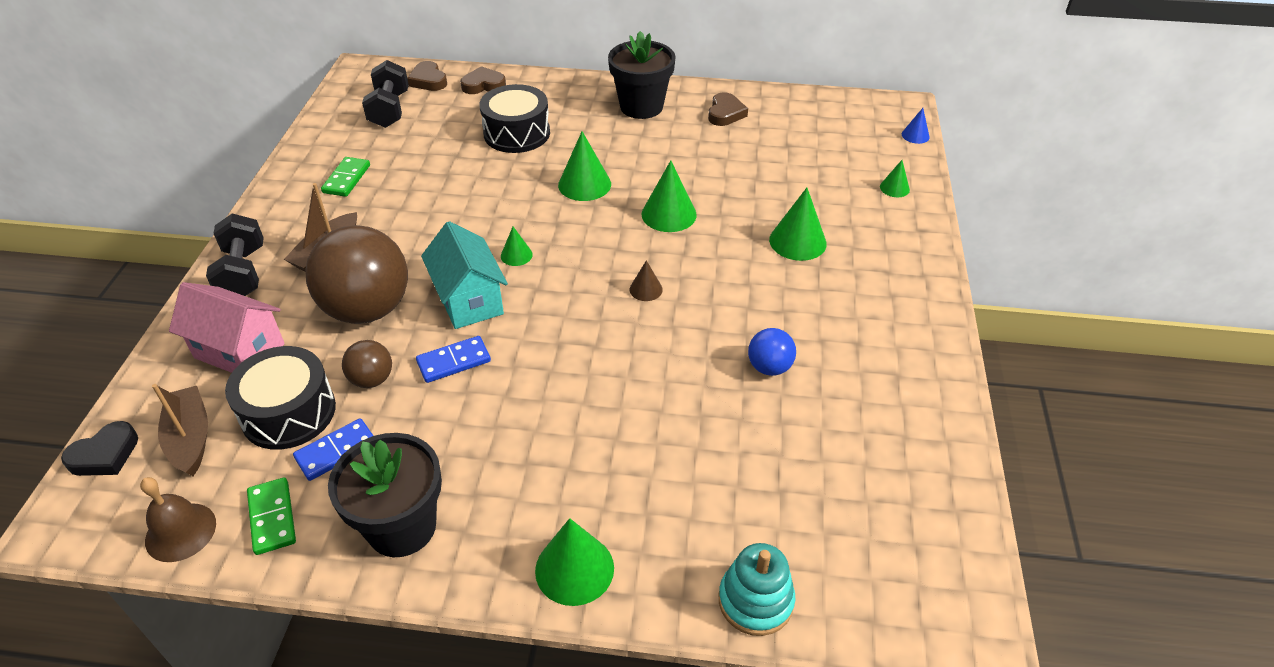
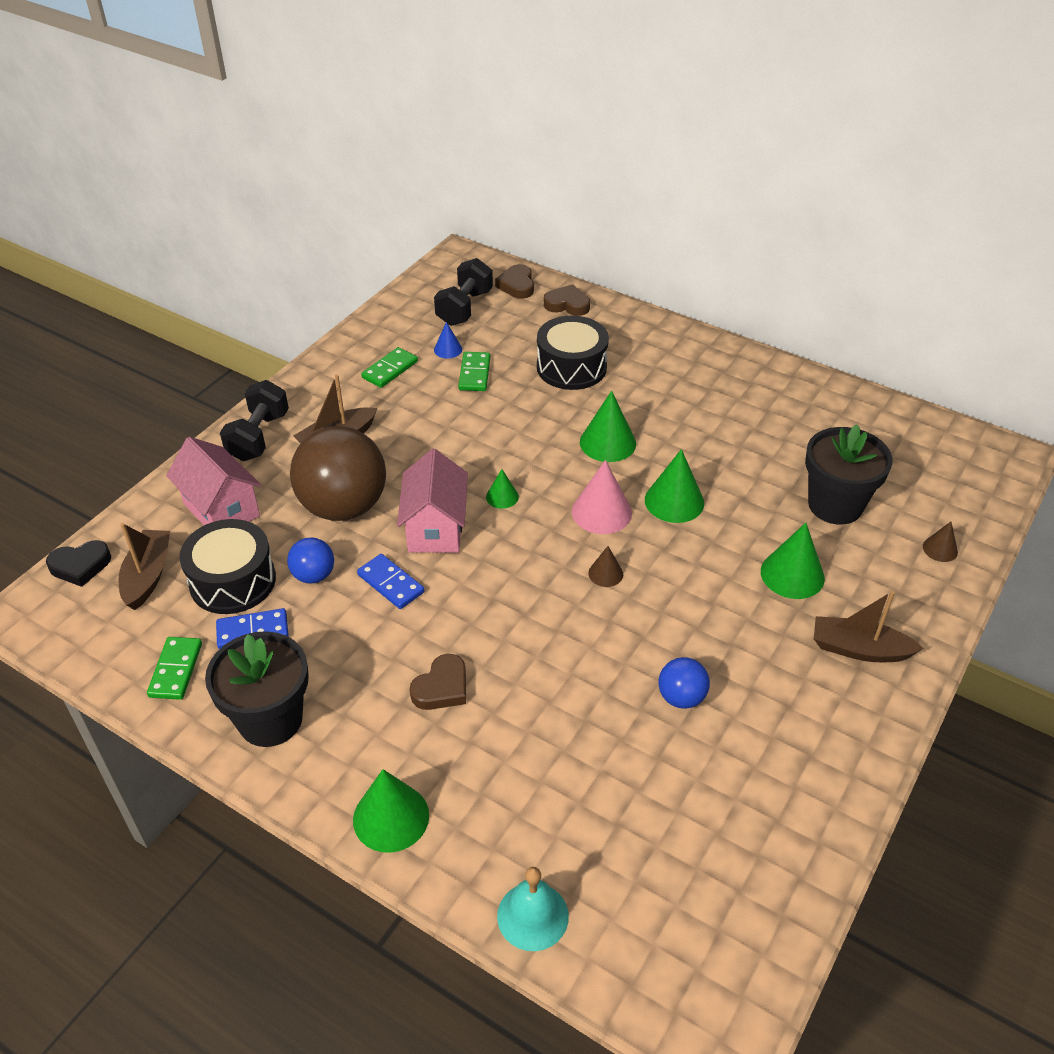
camera: 25 degrees right, 0 degrees up
(180, 532) = (104, 654): brown bell -> none
(372, 379) = (314, 575): brown ball -> blue ball
(431, 161) = (474, 374): none -> green domino
(454, 361) = (391, 583): blue domino -> blue domino turned 45 degrees clockwise
(469, 300) = (435, 528): turquoise house -> pink house
(612, 241) = (601, 512): none -> pink cone
(641, 107) = (714, 373): black flower pot -> black flower pot (835, 505)
(725, 113) = (800, 406): brown heart -> brown heart (442, 687)
(755, 601) = (532, 916): turquoise stacking toy -> turquoise bell
(883, 281) = (859, 649): none -> brown boat
(894, 188) = (940, 549): green cone -> brown cone
(915, 135) = (1005, 494): blue cone -> blue cone (448, 349)

